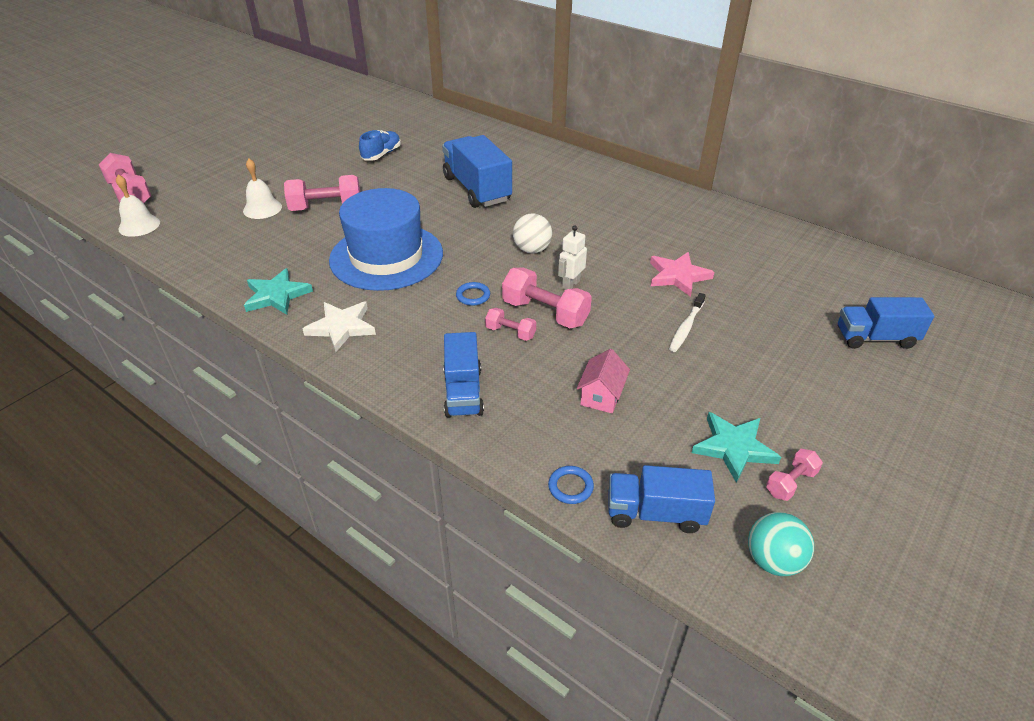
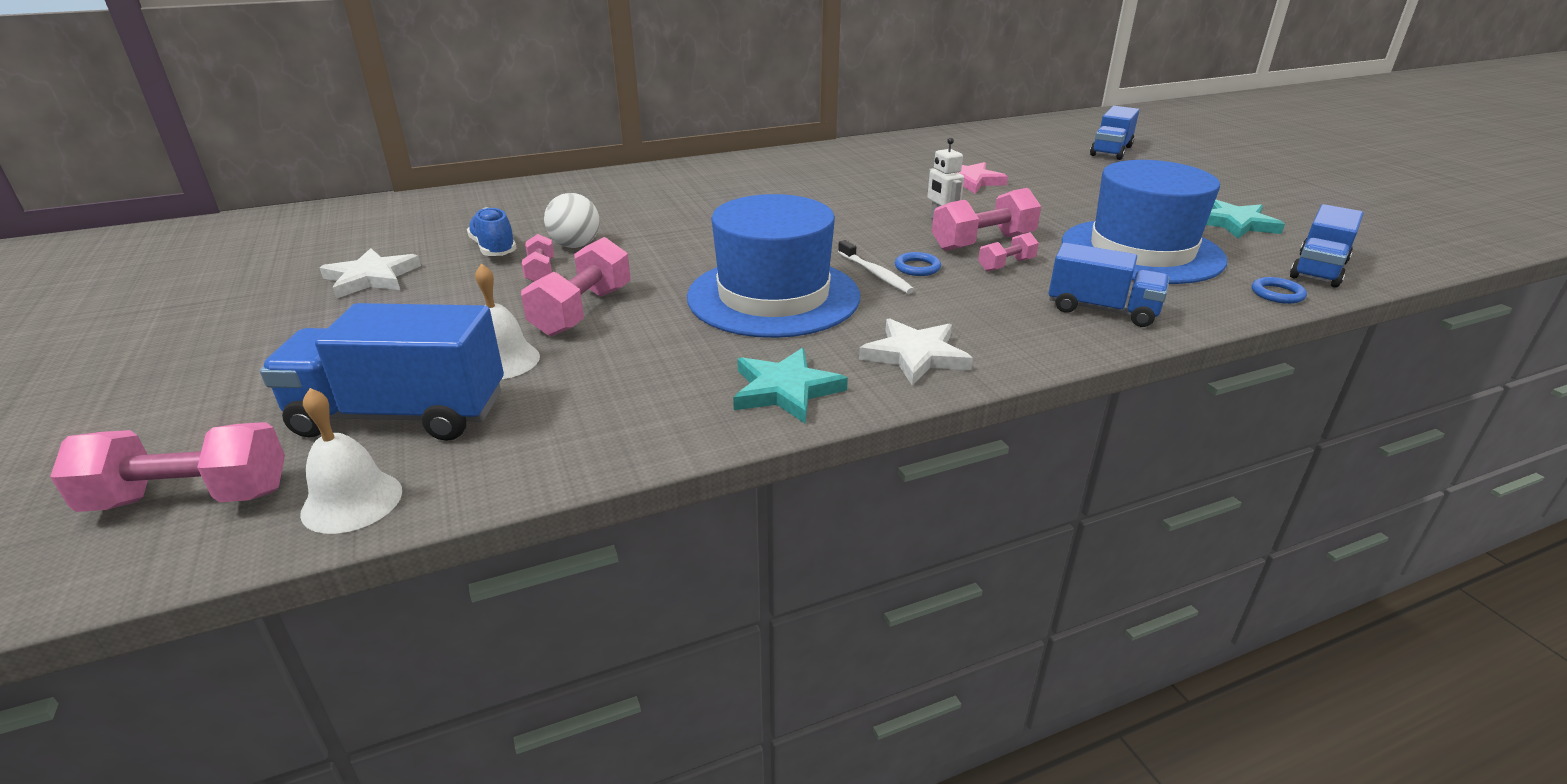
camera: 60 degrees left, 10 degrees down
(323, 141) = (371, 278): none -> white star
(477, 189) = (683, 218): blue truck -> blue truck (401, 415)
(532, 250) = (854, 222): white ball -> white ball (575, 245)
(601, 396) = (1141, 251): pink house -> blue hat
(686, 327) = (1053, 197): white toothbrush -> white toothbrush (875, 274)
(773, 560) = (1377, 245): turquoise ball -> none
(790, 483) = (1284, 218): pink dumbbell -> pink dumbbell (540, 271)

